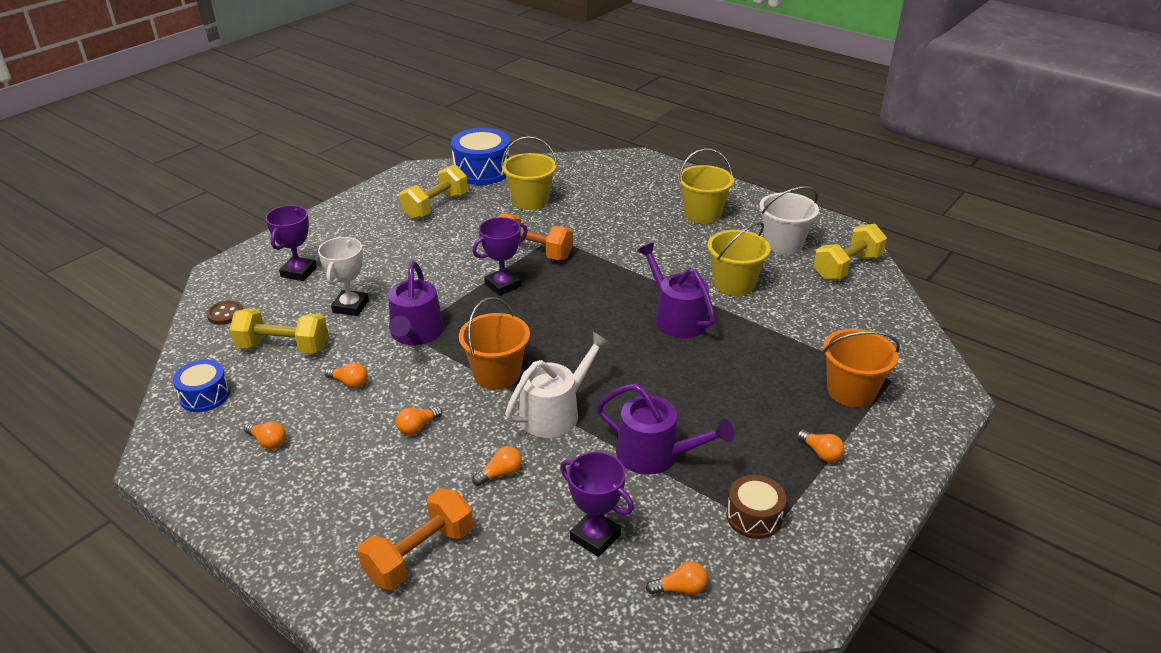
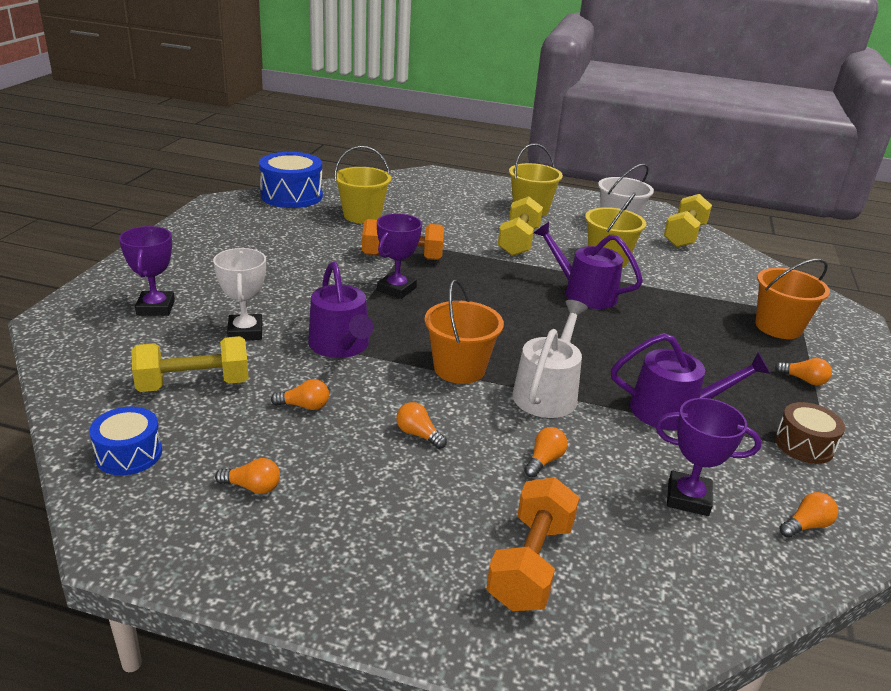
camera: 25 degrees left, 5 degrees down
(225, 314) = (92, 362): brown button -> none
(417, 427) = (418, 434): orange light bulb -> orange light bulb turned 105 degrees clockwise
(435, 206) = (267, 230): yellow dumbbell -> yellow dumbbell (518, 242)

